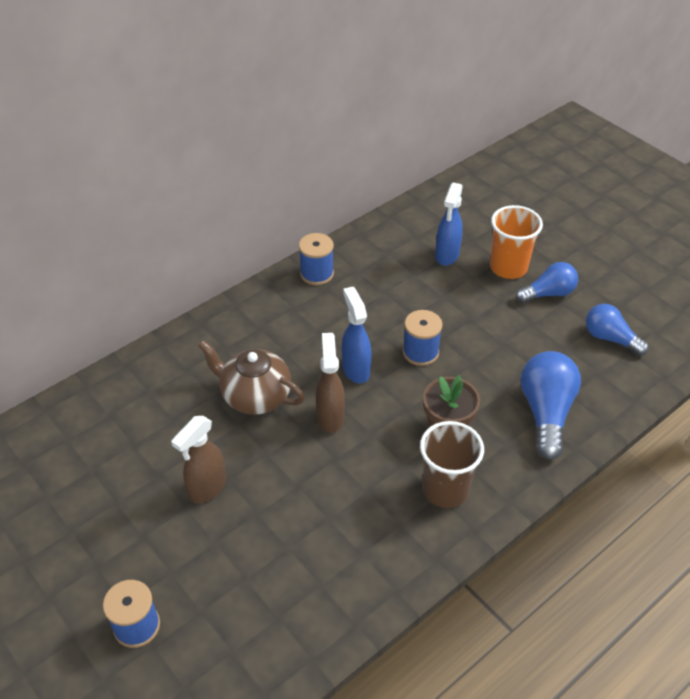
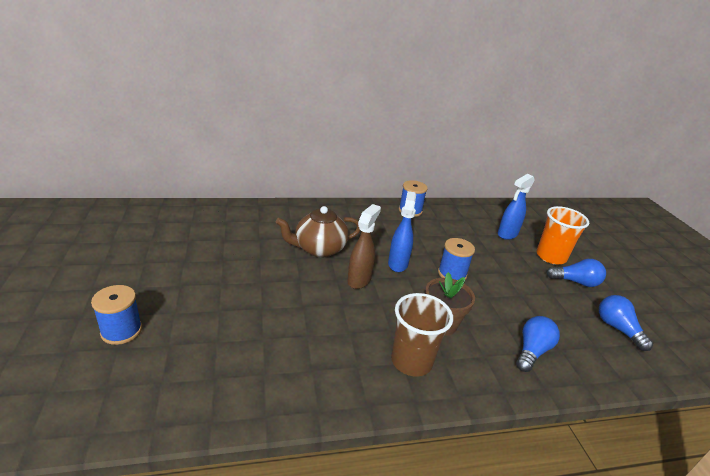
camera: 25 degrees right, 15 degrees down
(207, 488) = (244, 280): brown spray bottle -> none
(255, 396) = (319, 249): brown teapot -> brown teapot turned 75 degrees counterclockwise
(546, 413) = (532, 351): blue light bulb -> blue light bulb, size x0.65

